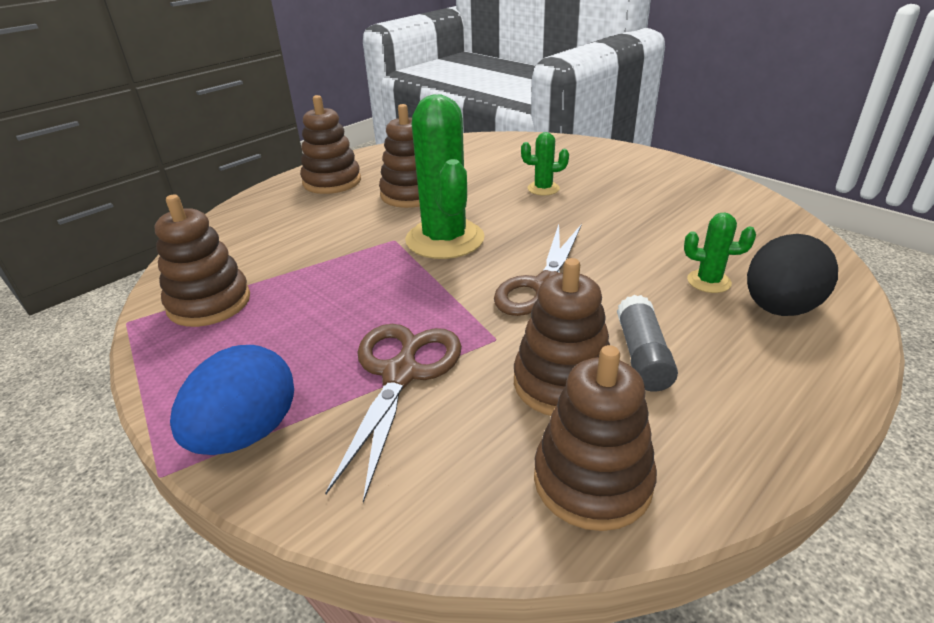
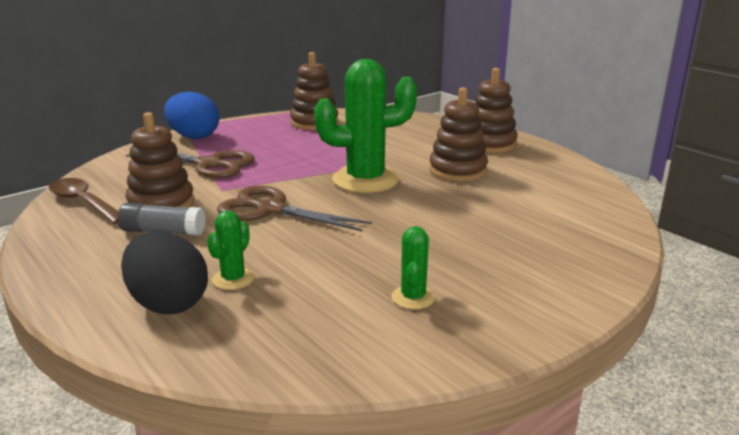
camera: 95 degrees right, 10 degrees down
(543, 189) = (461, 227): green cactus -> green cactus (413, 297)
(592, 480) = (83, 202): brown stacking toy -> brown spoon

